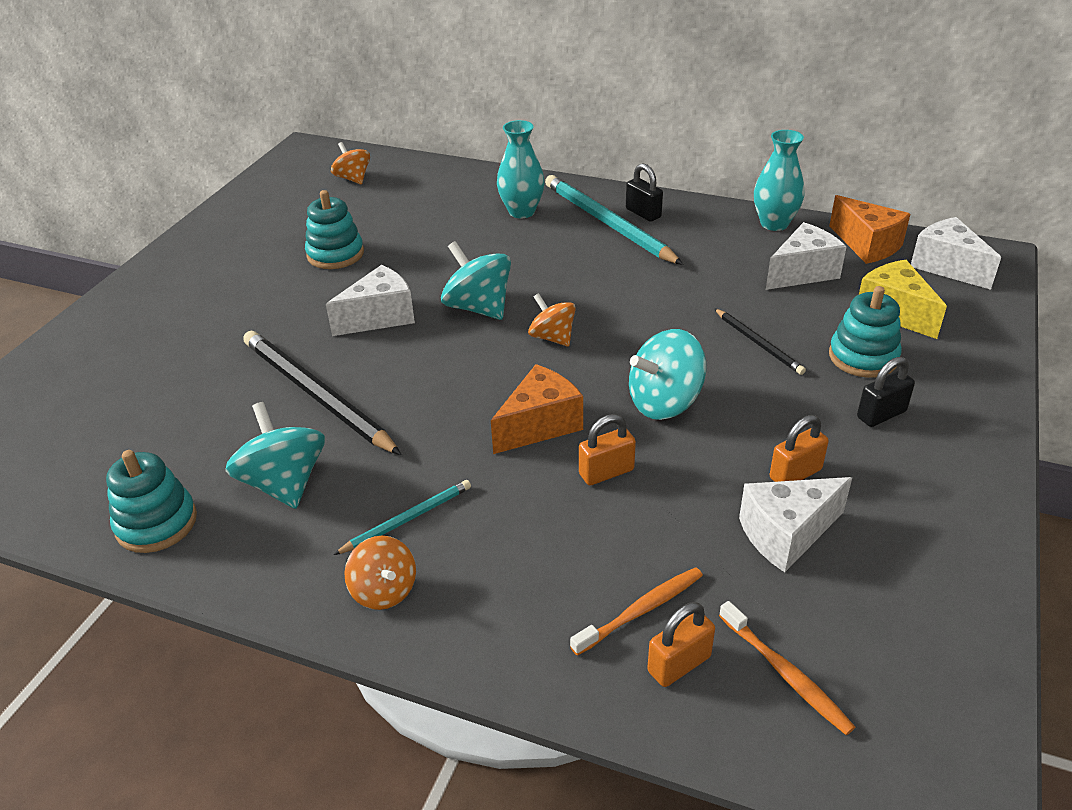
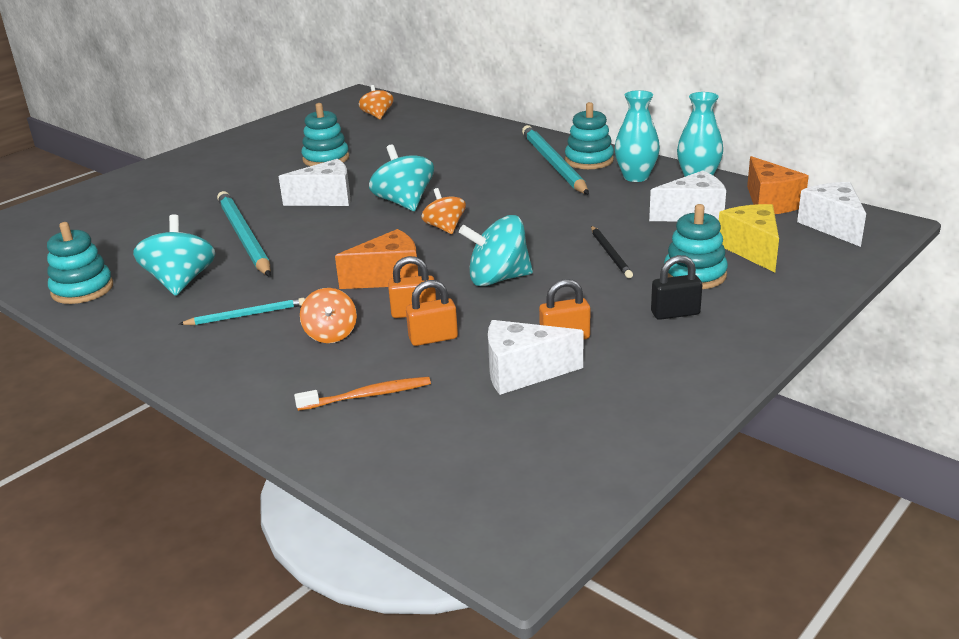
camera: 20 degrees right, 10 degrees down
(316, 395) = (243, 237): black pencil -> turquoise pencil
(384, 590) = (197, 351): orange spinning top -> orange spinning top (331, 334)
(521, 211) = (489, 149): turquoise vase -> turquoise vase (636, 177)
(643, 213) = (589, 160): black padlock -> turquoise stacking toy
(679, 664) = (368, 431): orange padlock -> orange padlock (433, 338)
(785, 674) = (444, 453): orange toothbrush -> none

